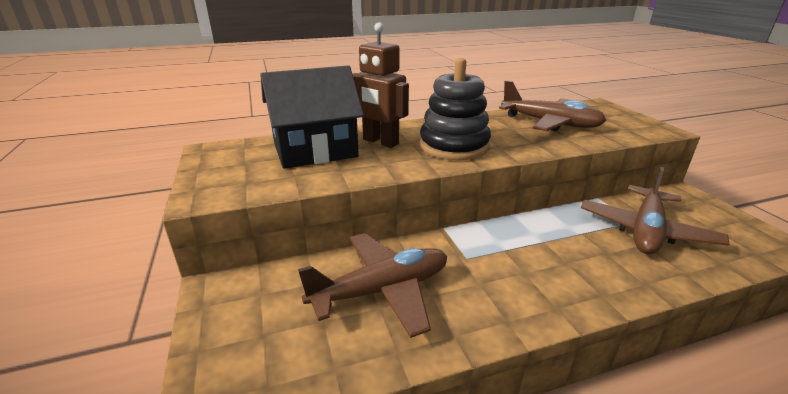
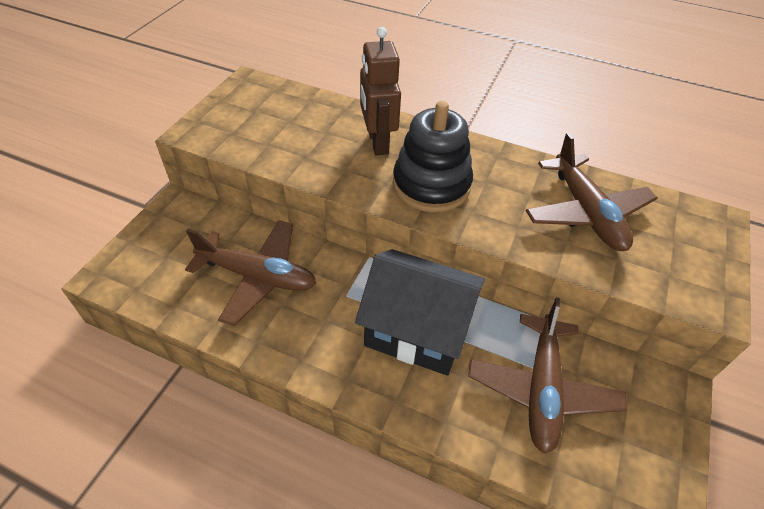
camera: 40 degrees right, 20 degrees up
(315, 150) = (315, 123): black house -> black house (417, 330)
(646, 230) = (541, 388): brown plane -> brown plane turned 60 degrees counterclockwise

